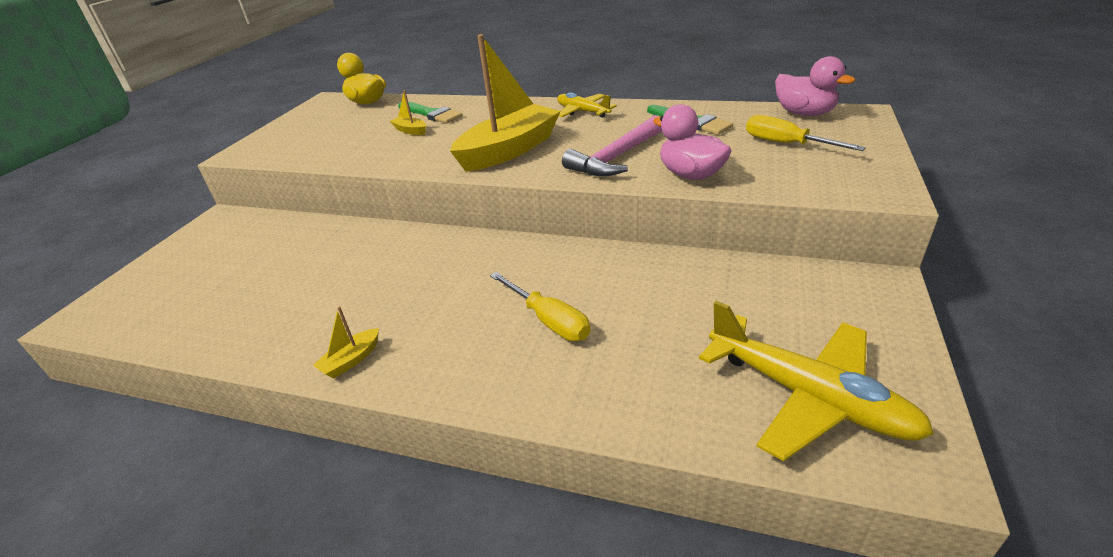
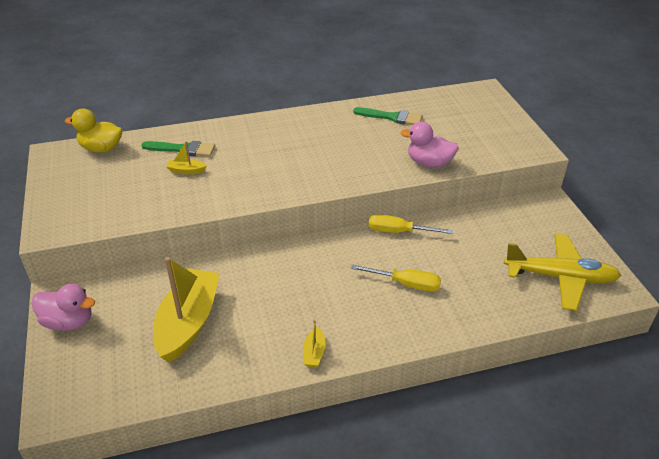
camera: 35 degrees left, 5 degrees up
(509, 150) = (291, 171): yellow boat -> yellow boat (188, 322)
(582, 112) = (307, 122): yellow plane -> none
(616, 157) = (372, 160): pink hammer -> none
(786, 144) = (463, 125): yellow screwdriver -> yellow screwdriver (399, 231)
(804, 113) = (454, 96): pink duck -> pink duck (69, 321)

